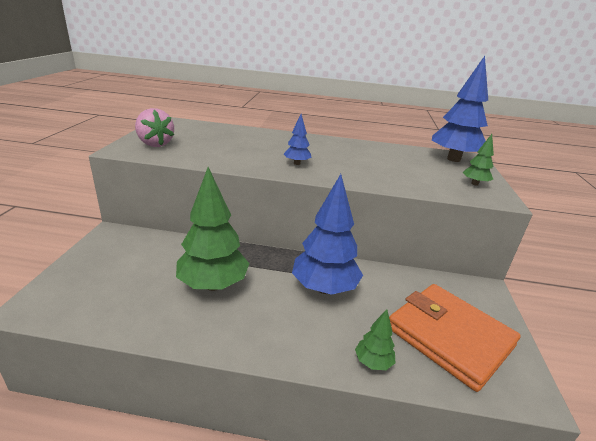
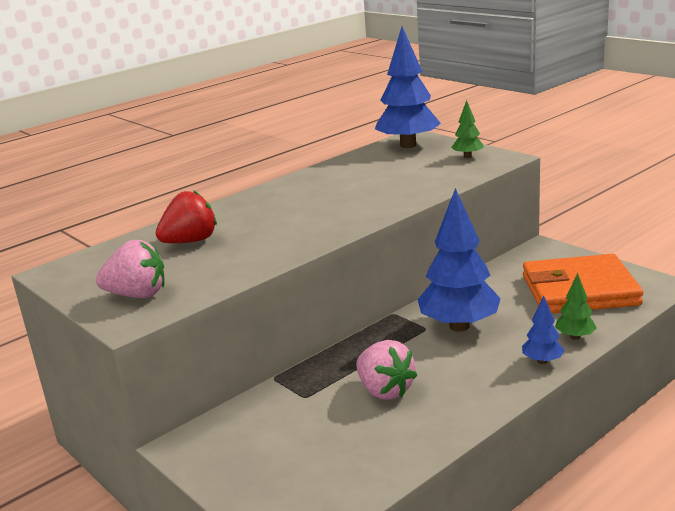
camera: 45 degrees left, 5 degrees down
(213, 285) = (385, 390): green tree -> pink strawberry
(232, 138) = (190, 241): none -> red strawberry
(297, 163) = (318, 222): blue tree -> blue tree (542, 361)

